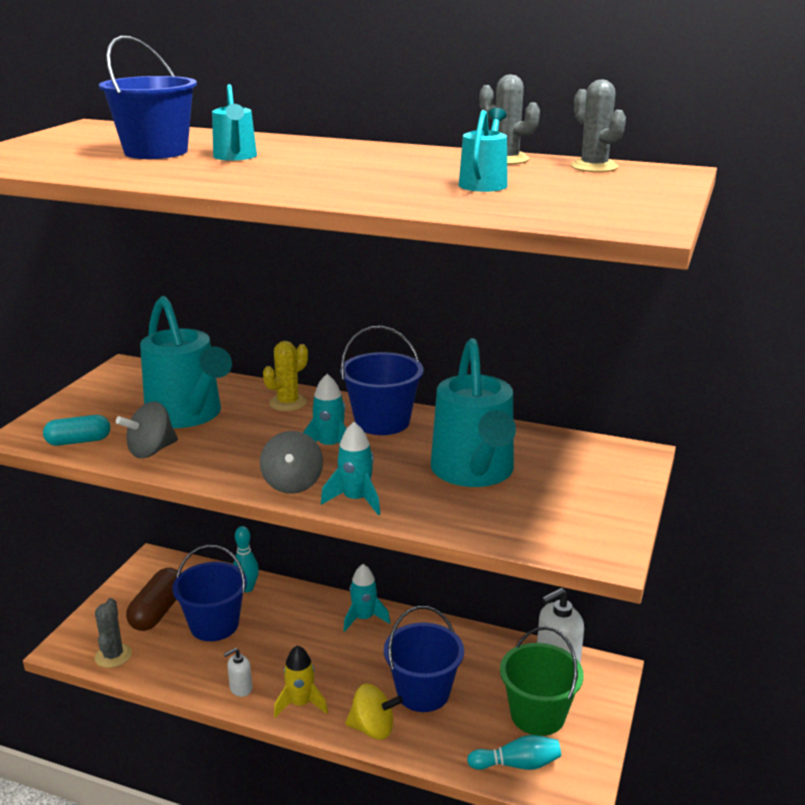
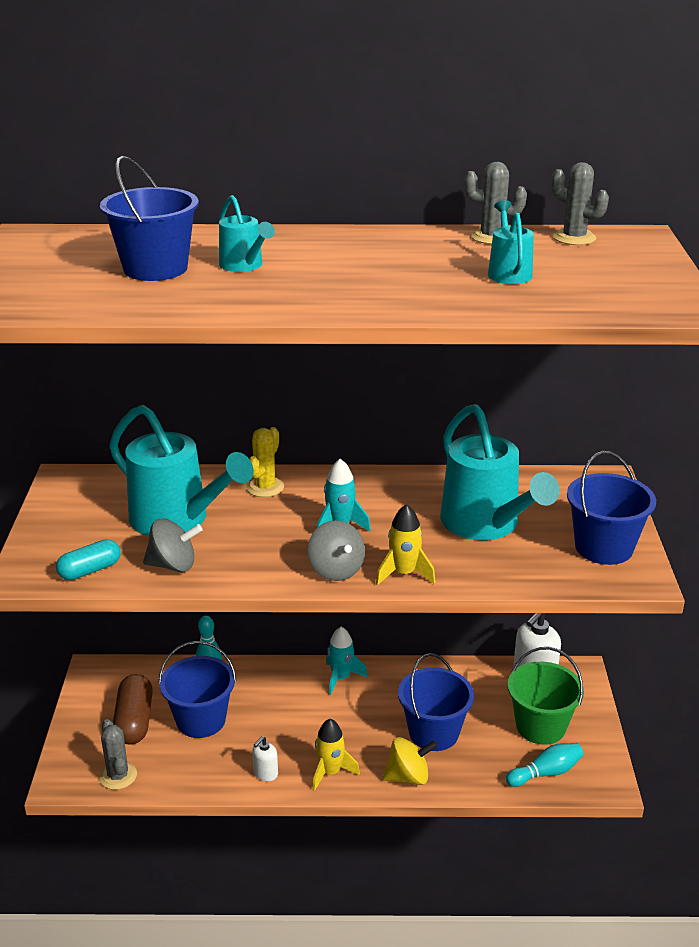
camera: 20 degrees left, 5 degrees up
(151, 451) = (173, 565): grey spinning top -> grey spinning top turned 120 degrees counterclockwise
(356, 500) = (404, 573): turquoise rocket -> yellow rocket
(382, 422) = (369, 490): blue bucket -> blue bucket (604, 547)

